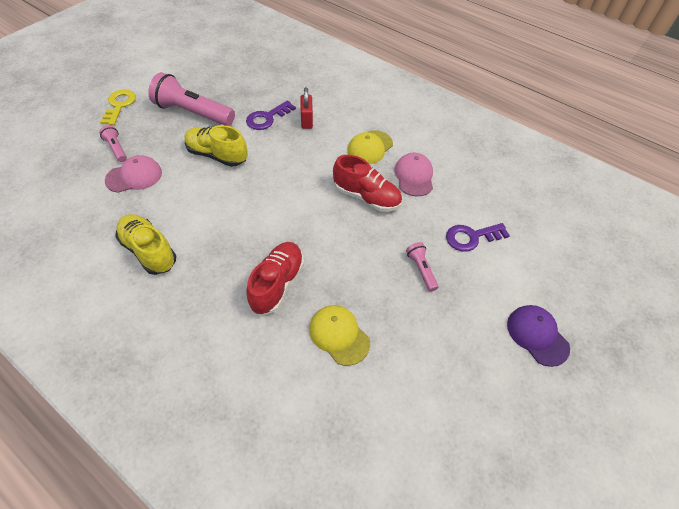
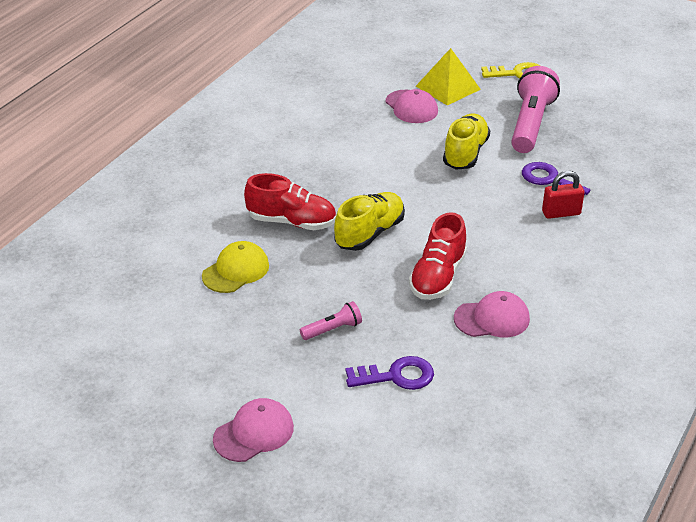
camera: 85 degrees right, 15 degrees down
(116, 149) = (448, 87): pink flashlight -> yellow pyramid
(149, 251) = (315, 136): yellow shoe -> yellow shoe (369, 233)
(370, 147) = (533, 274): yellow cap -> none
(471, 237) = (396, 376): purple key -> purple key turned 105 degrees clockwise
(537, 335) = (254, 433): purple cap -> pink cap

